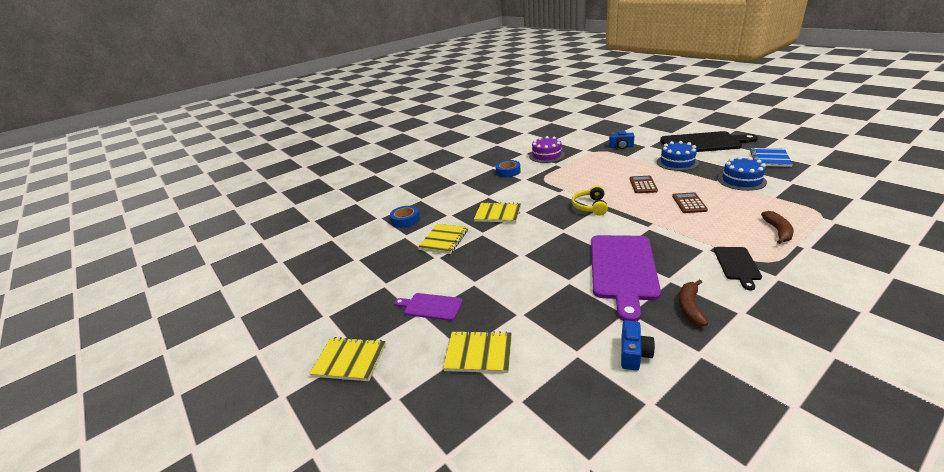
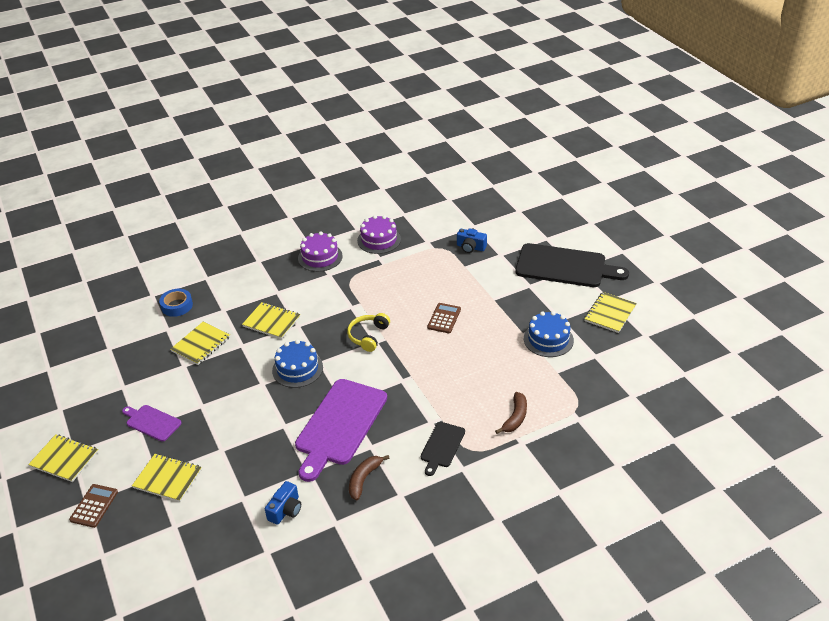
camera: 10 degrees right, 10 degrees up
(508, 172) = (320, 257): blue tape -> purple cake
(677, 162) = (508, 292): blue cake -> blue cake (297, 369)
(689, 203) = (467, 358): brown calculator -> brown calculator (94, 506)
(770, 158) = (610, 313): blue notebook -> yellow notebook

